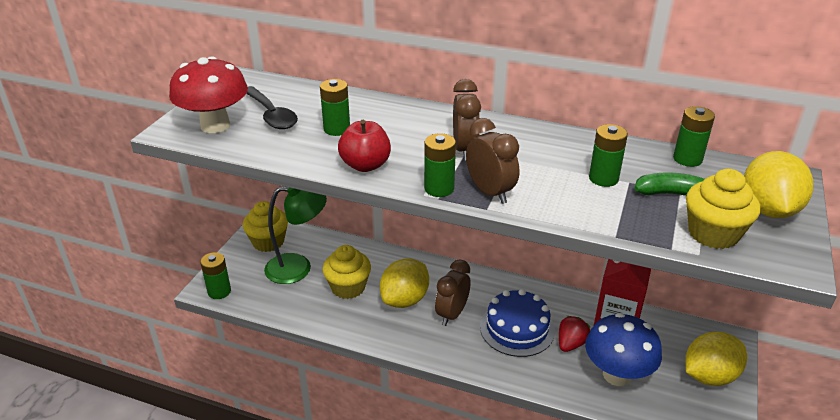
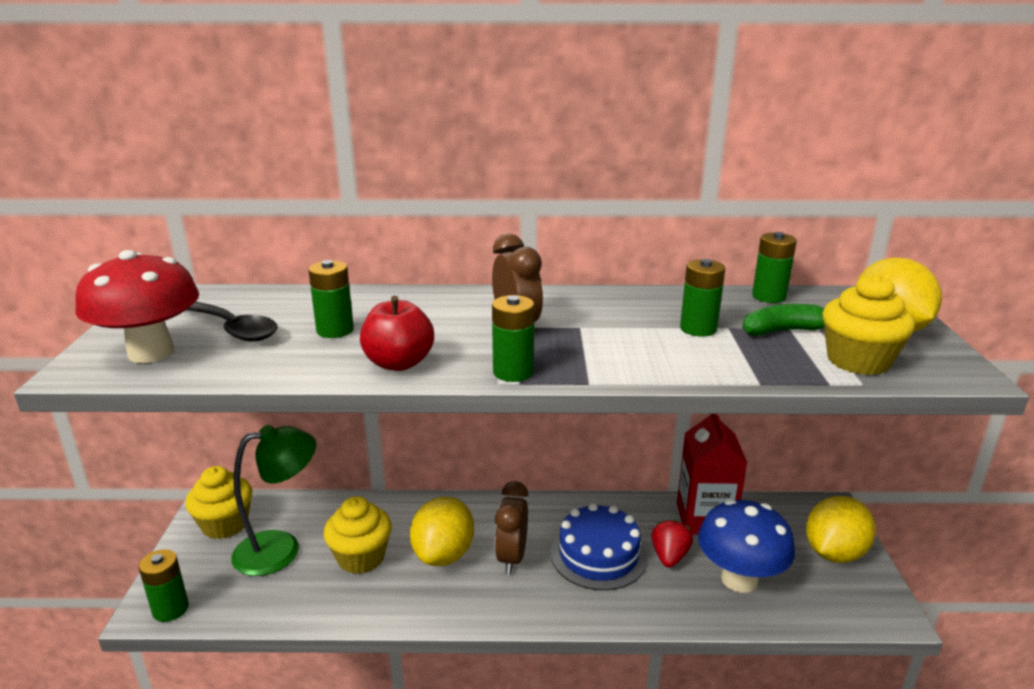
camera: 20 degrees left, 10 degrees down
(490, 192) = (580, 365): brown clock -> none

